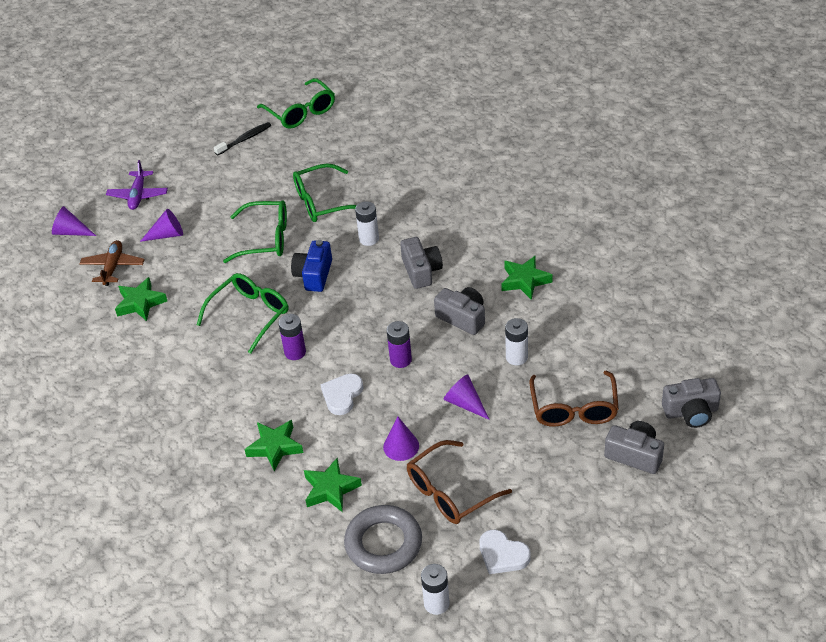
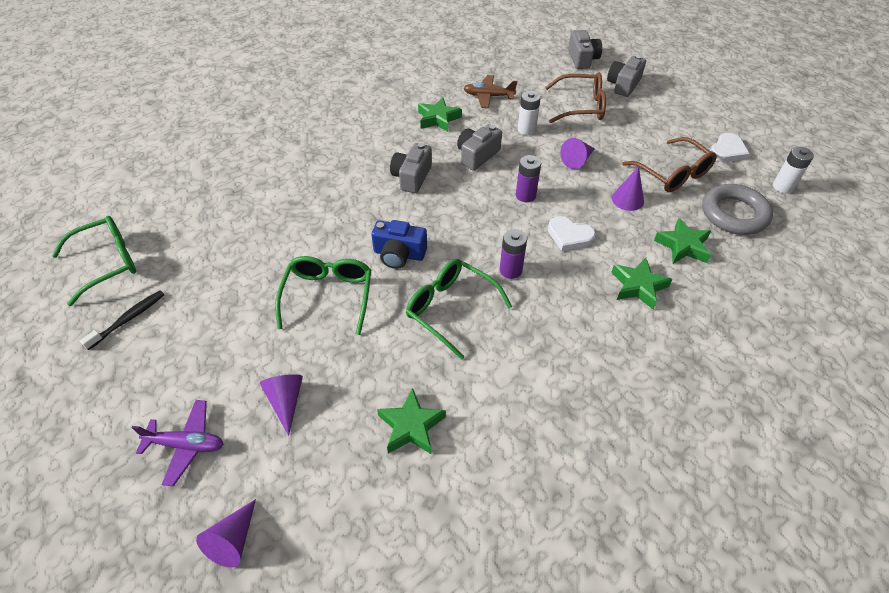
camera: 90 degrees left, 5 degrees up
(113, 267) = (332, 468): brown plane -> brown plane (488, 96)
(245, 139) = (128, 319): black toothbrush -> black toothbrush turned 75 degrees clockwise
(322, 202) = (283, 246): green glasses -> none
(369, 239) = (356, 211): white battery -> none
(421, 271) = (412, 177): grey camera -> grey camera turned 60 degrees counterclockwise

